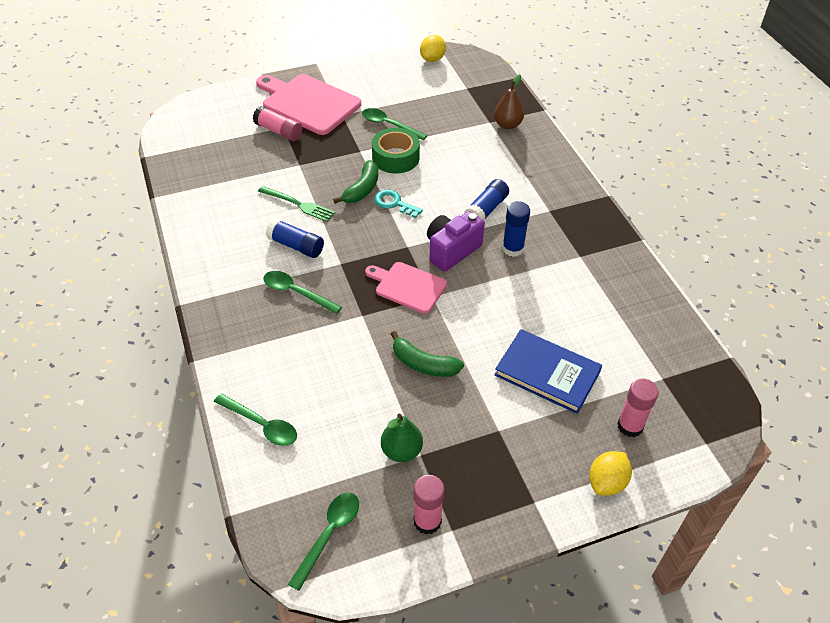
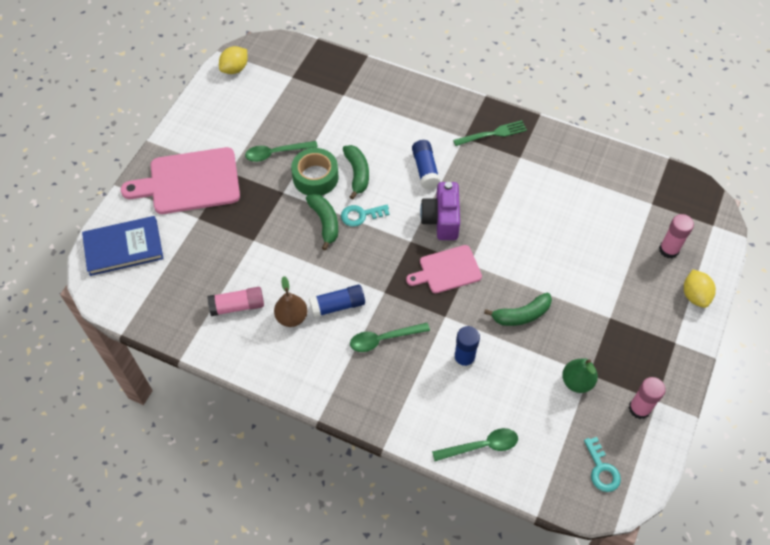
camera: 45 degrees left, 10 degrees up
(278, 131) = (200, 225): pink glue stick -> pink glue stick (237, 306)
(299, 204) = (297, 272): green fork -> green fork (493, 133)
(329, 534) = (602, 469): green spoon -> turquoise key
(429, 176) = (357, 174): none -> green banana
(432, 59) = (235, 69): yellow lemon -> yellow lemon turned 60 degrees clockwise
(507, 125) = (358, 88): brown pear -> brown pear (292, 317)
(513, 249) = (476, 186): blue glue stick -> blue glue stick (464, 359)
(547, 373) = (593, 256): blue book -> blue book (123, 247)

